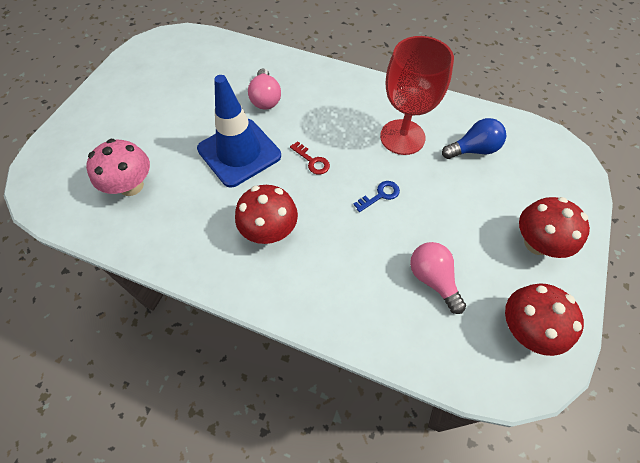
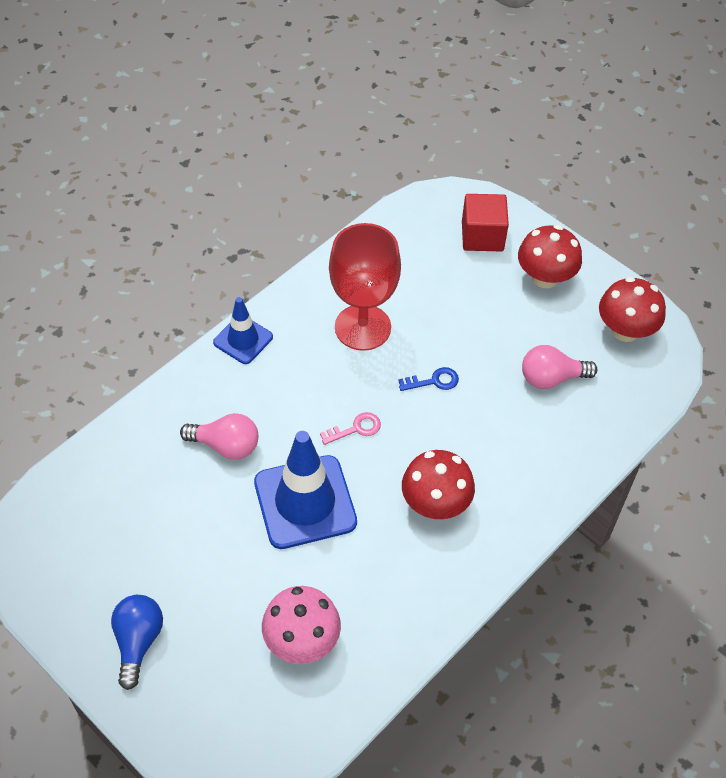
camera: 70 degrees left, 5 degrees down
(312, 161) = (356, 429): red key -> pink key
(352, 79) = (243, 340): none -> blue traffic cone
(380, 195) = (434, 381): blue key -> blue key turned 90 degrees clockwise
(473, 150) = (411, 272): blue light bulb -> blue light bulb (138, 641)
(544, 184) = (482, 236): none -> red cube

